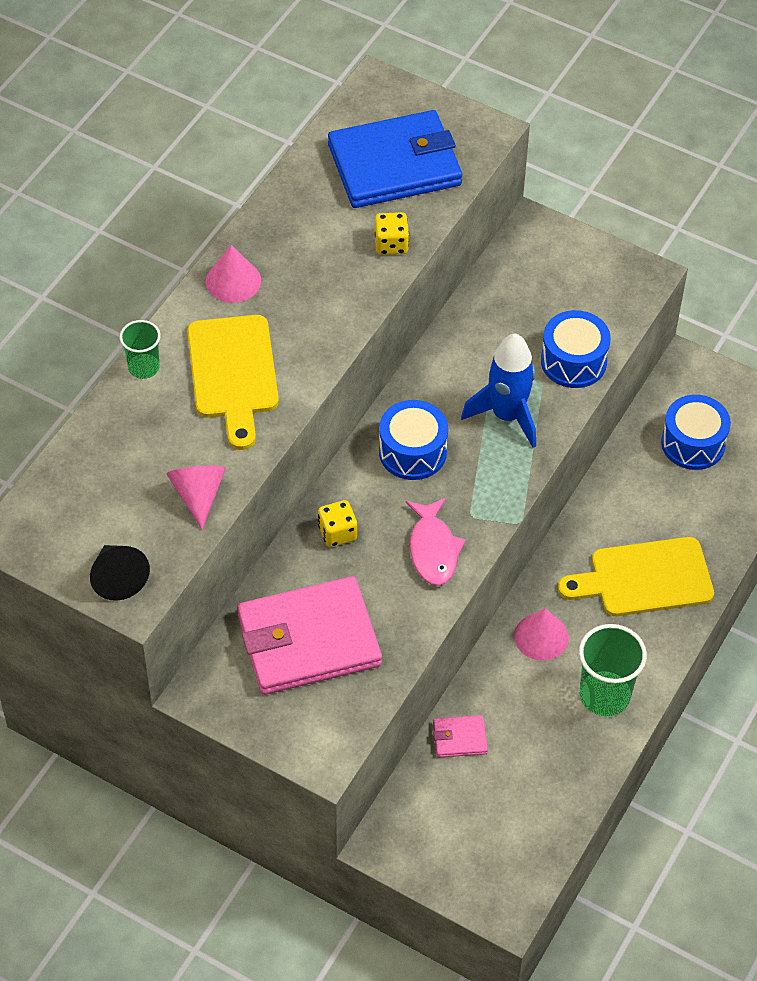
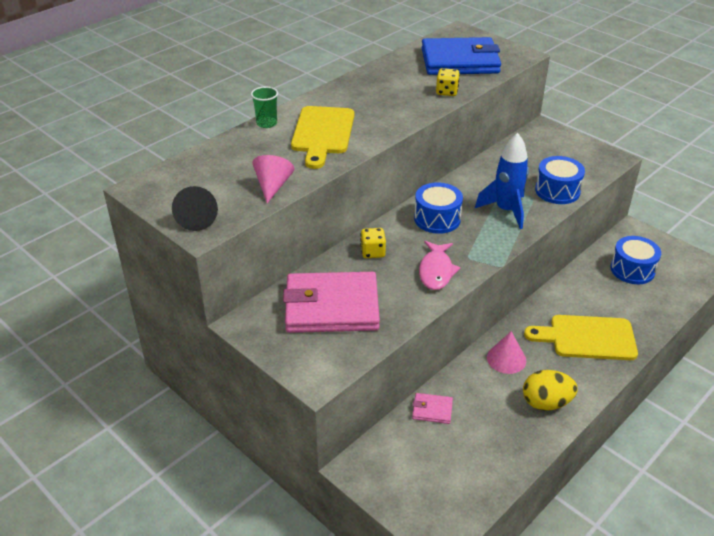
camera: 15 degrees right, 15 degrees down
(233, 281) = (340, 95): pink cone -> none
(604, 695) = (546, 403): green cup -> yellow egg

